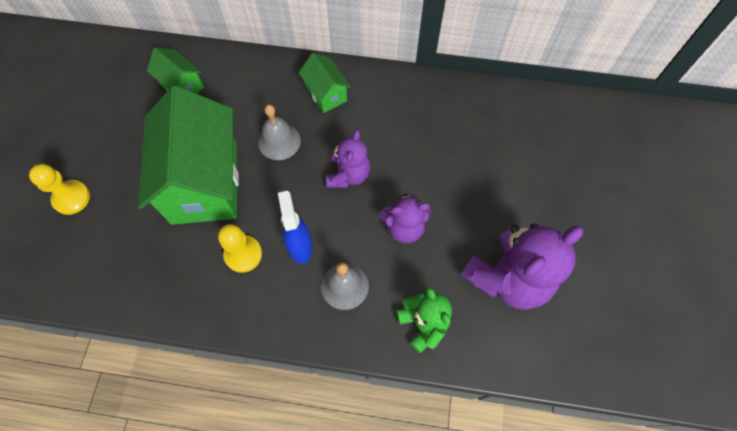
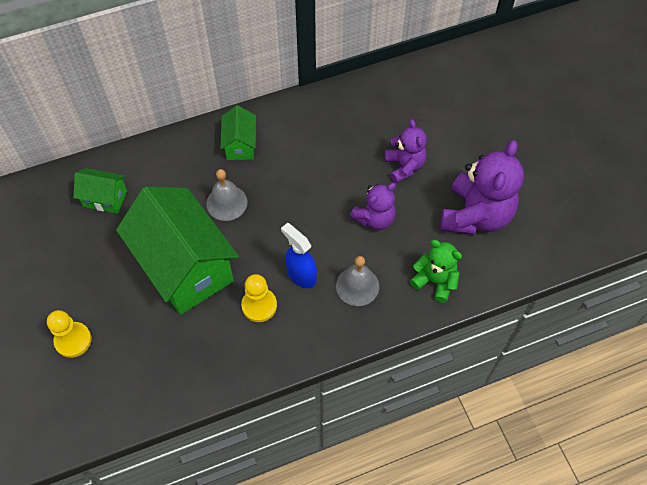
camera: 30 degrees left, 5 degrees down
(326, 94) = (240, 145): green house -> green house turned 60 degrees clockwise
(348, 175) = (303, 201): purple teddy bear -> purple teddy bear (404, 166)

